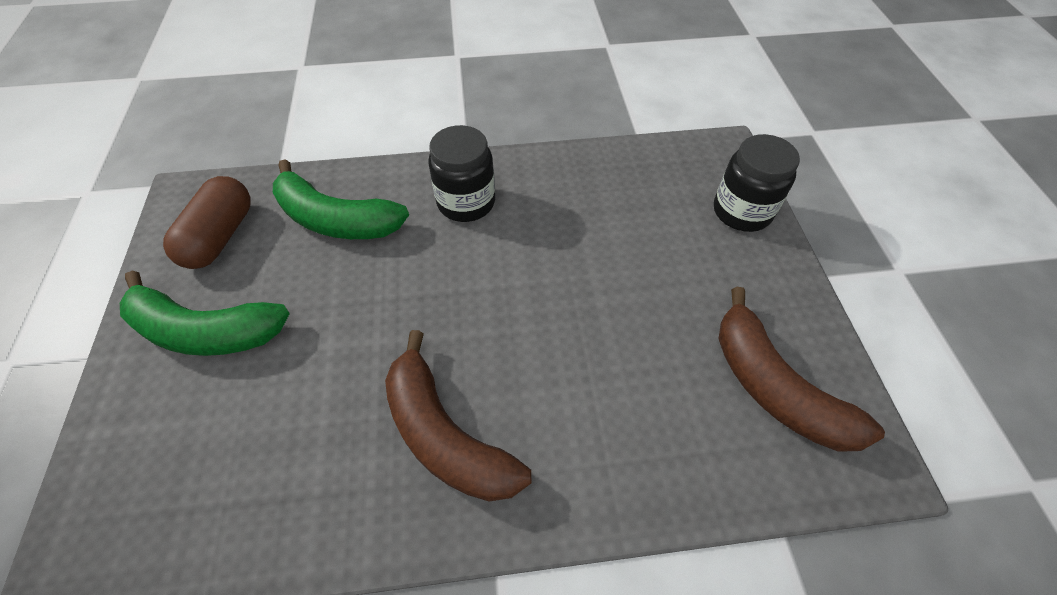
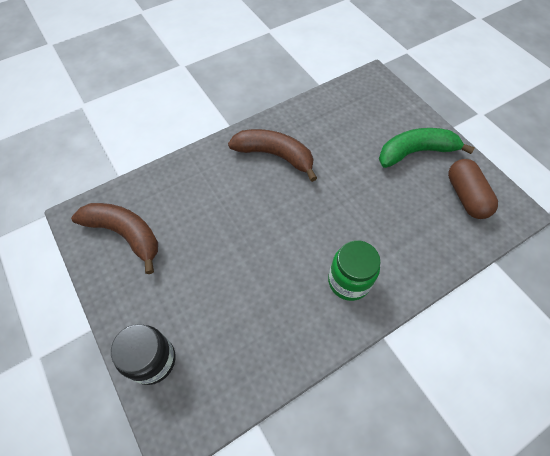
camera: 155 degrees right, 5 degrees up
(336, 219) = (416, 233): green banana -> none
(466, 202) = (349, 281): black jar -> green jar

